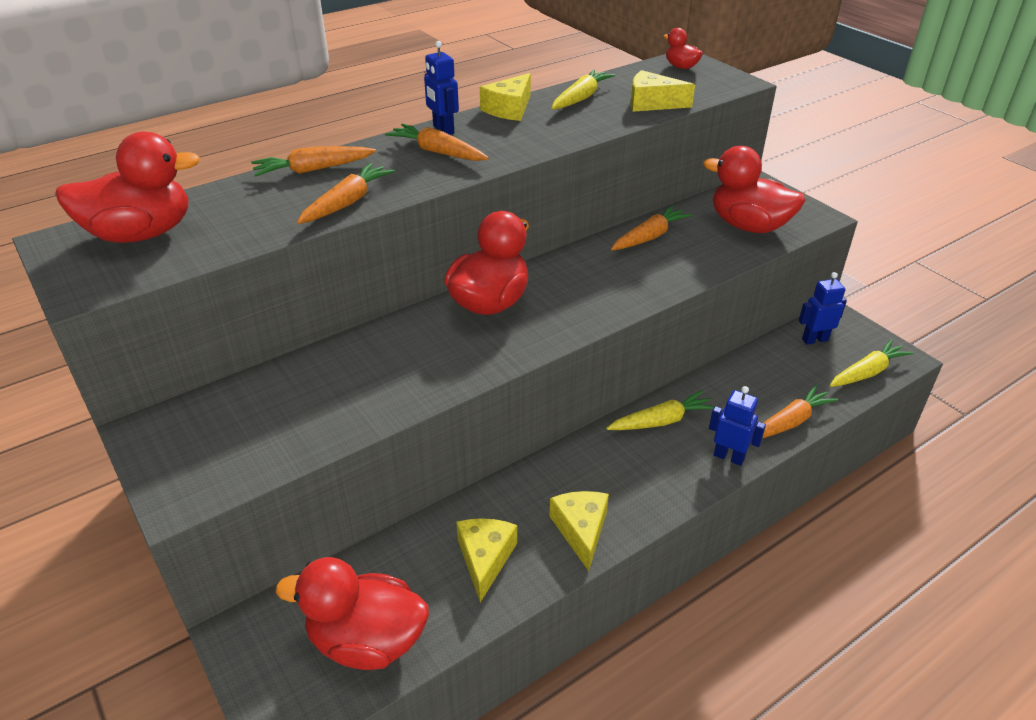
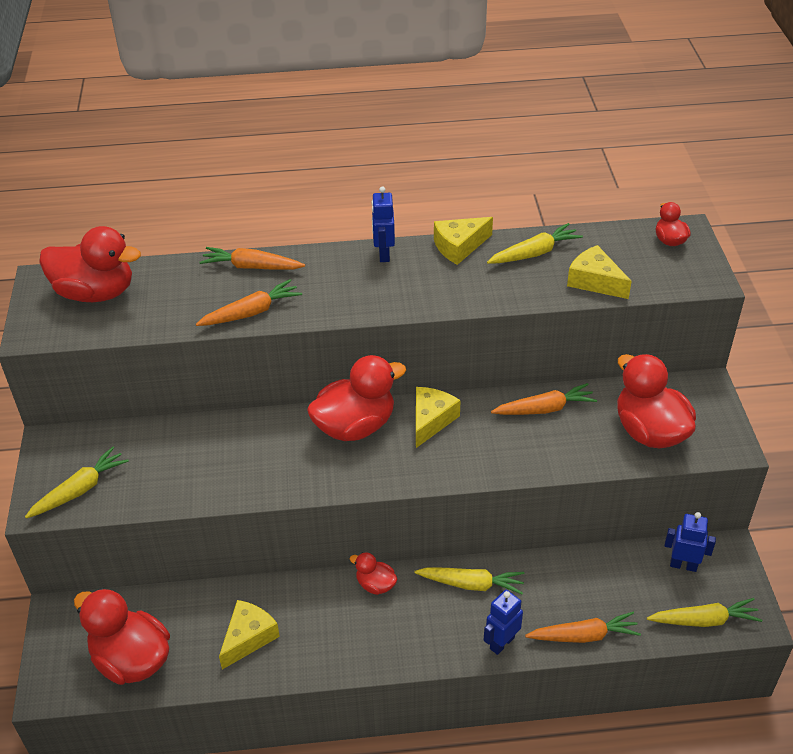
camera: 30 degrees right, 5 degrees up
(221, 462) = (80, 489): none -> yellow carrot
(437, 152) = (359, 279): orange carrot -> none
(575, 457) = (375, 584): none -> red duck
(581, 530) = (333, 649): yellow cheese -> yellow cheese (431, 420)
(729, 457) = (501, 643): blue robot -> blue robot turned 105 degrees counterclockwise

